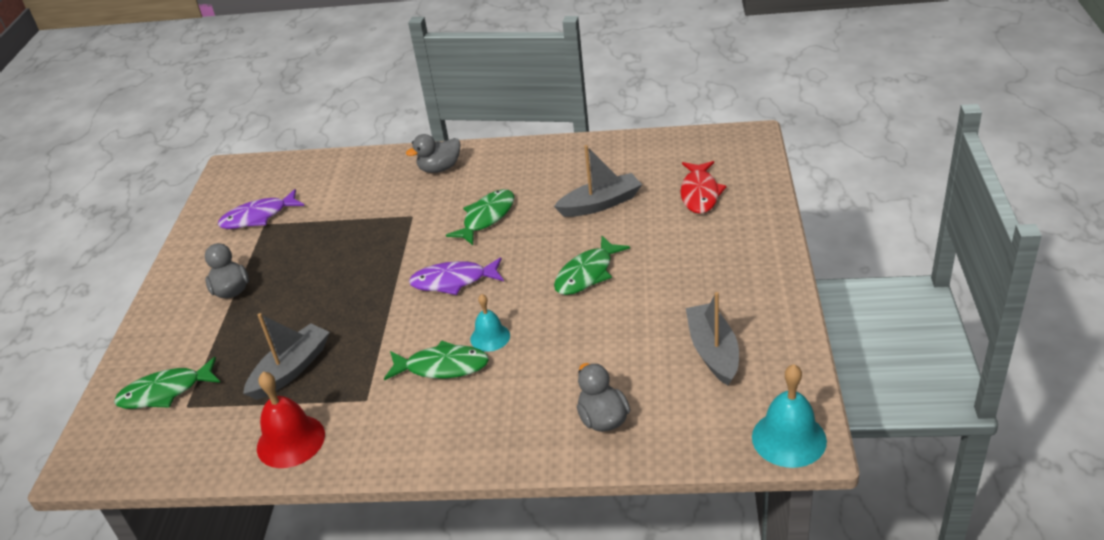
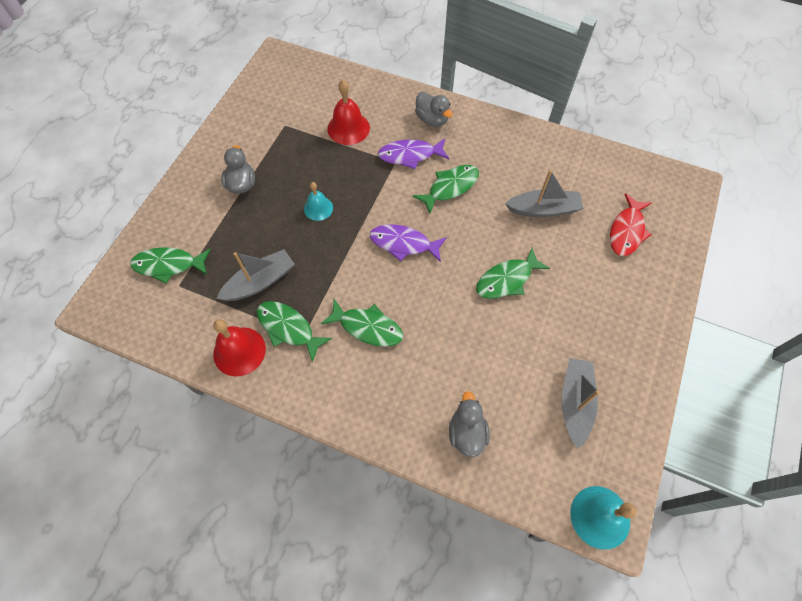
camera: 15 degrees right, 25 degrees up
(258, 217) = (282, 116): purple fish -> purple fish (410, 155)
(343, 204) = (348, 128): none -> red bell
(345, 399) = (288, 328): none -> green fish
(440, 168) = (432, 119): grey duck -> grey duck turned 120 degrees counterclockwise
(490, 337) = (411, 313): turquoise bell -> turquoise bell (318, 208)

